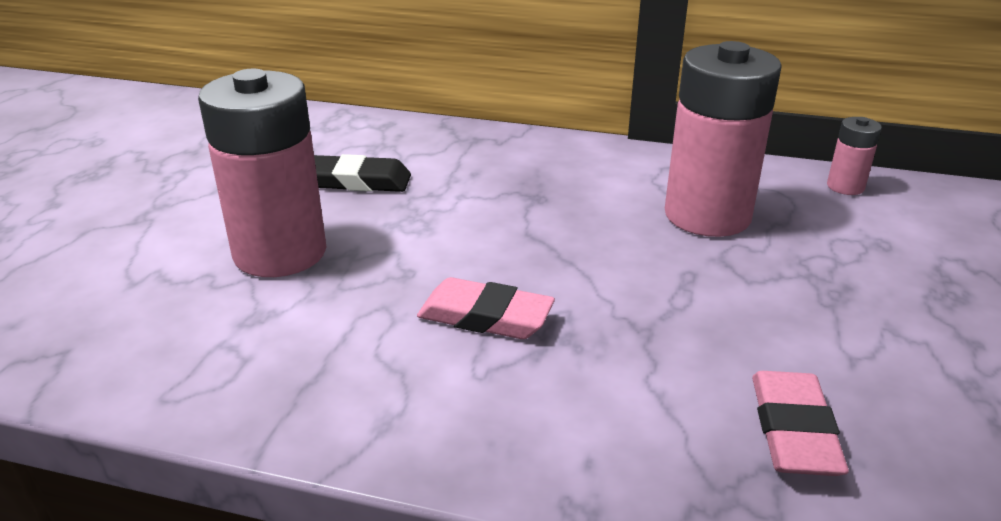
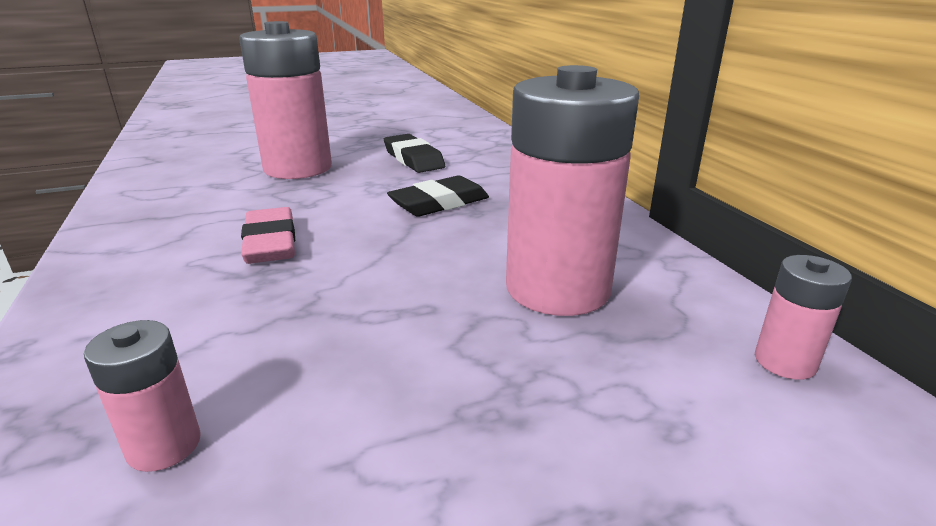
camera: 55 degrees right, 5 degrees down
(498, 206) = (439, 203): none -> black eraser
(794, 430) = (164, 445): pink eraser -> pink battery

